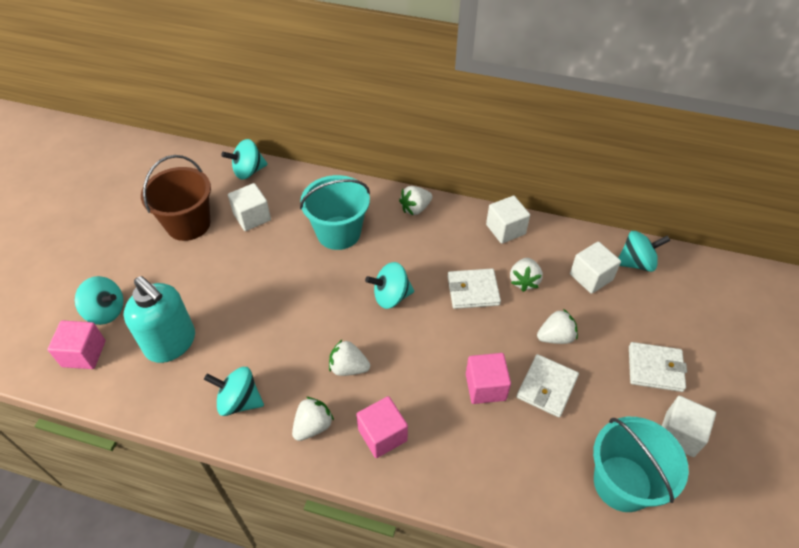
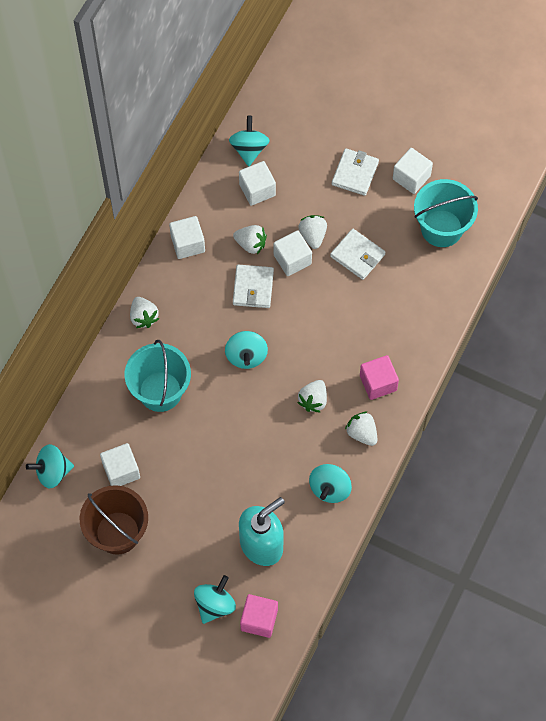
camera: 80 degrees left, 15 degrees up
(248, 171) = (52, 472): turquoise spinning top -> turquoise spinning top turned 90 degrees clockwise
(485, 387) = (349, 300): pink cube -> none
(518, 321) = (292, 259): none -> white cube

